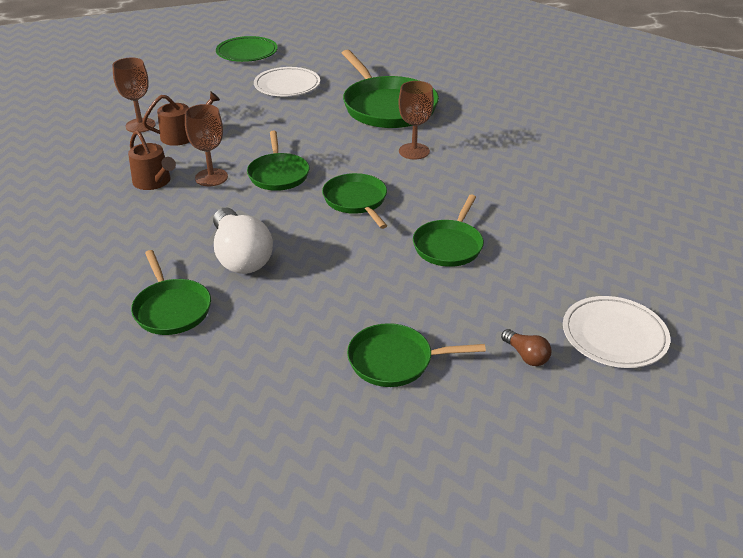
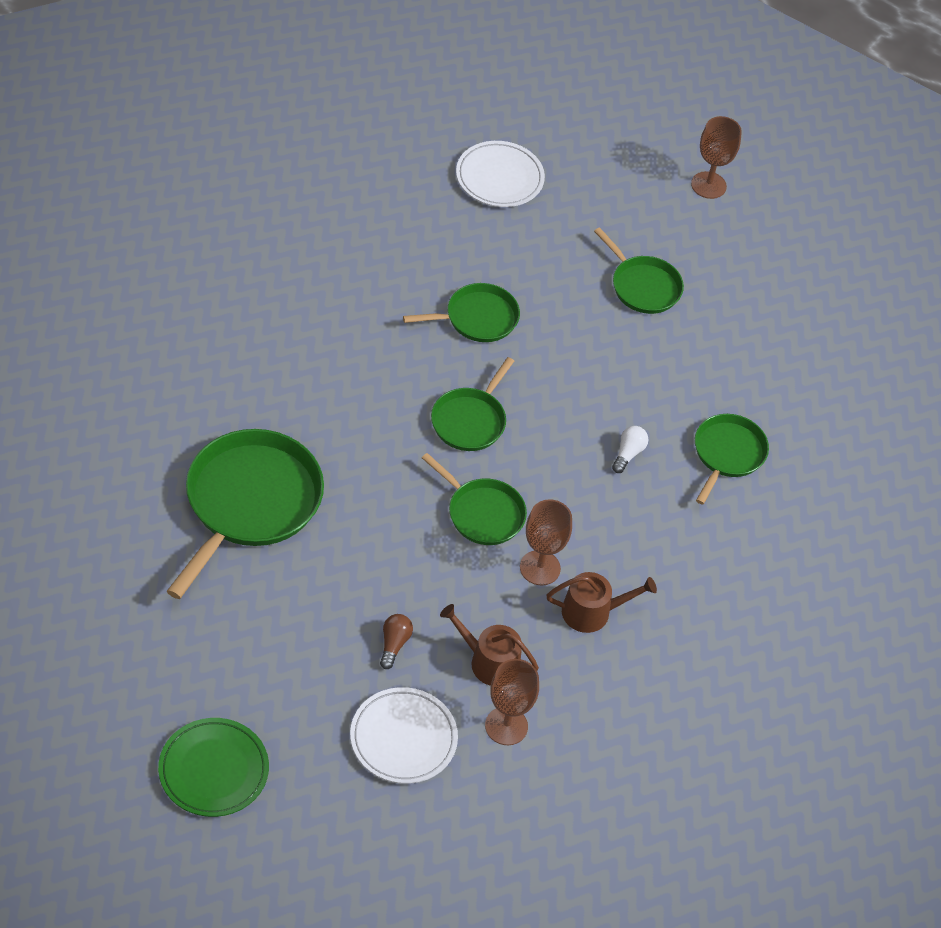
camera: 135 degrees left, 15 degrees up
(154, 182) = (592, 612): brown watering can -> brown watering can turned 75 degrees clockwise
(240, 257) = (628, 454): white light bulb -> white light bulb, size x0.47
(278, 174) = (482, 513): green pan -> green pan turned 90 degrees clockwise
(287, 85) = (277, 645): white plate -> white plate (403, 738)
(414, 151) = (335, 423): brown goblet -> brown goblet (708, 185)
(526, 356) = (568, 218): brown light bulb -> brown light bulb (394, 644)

